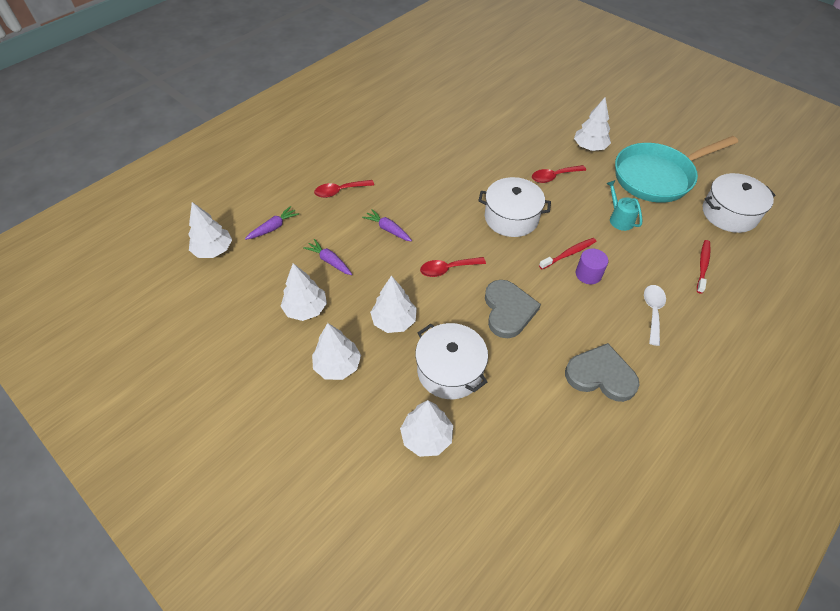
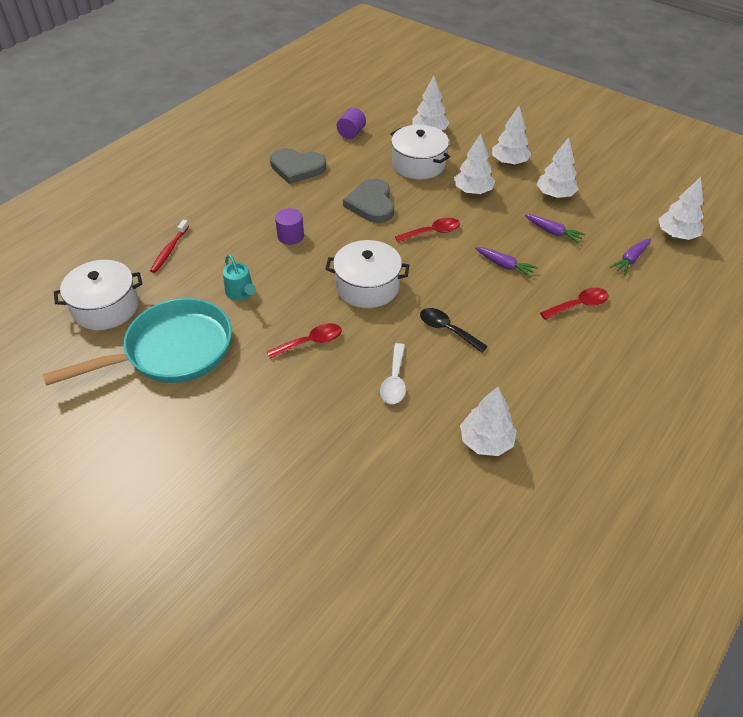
camera: 175 degrees right, 5 degrees down
(449, 179) = (447, 330): none -> black spoon
(537, 442) = (351, 133): none -> purple cylinder
(569, 254) = (307, 253): red toothbrush -> none
(589, 147) = (251, 393): white tree -> white tree (486, 441)
(653, 311) = (237, 210): white spoon -> white spoon (394, 381)

